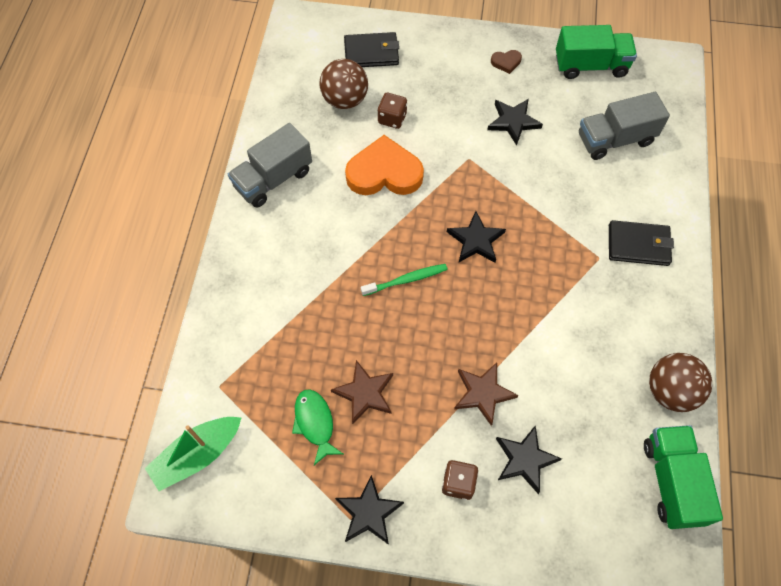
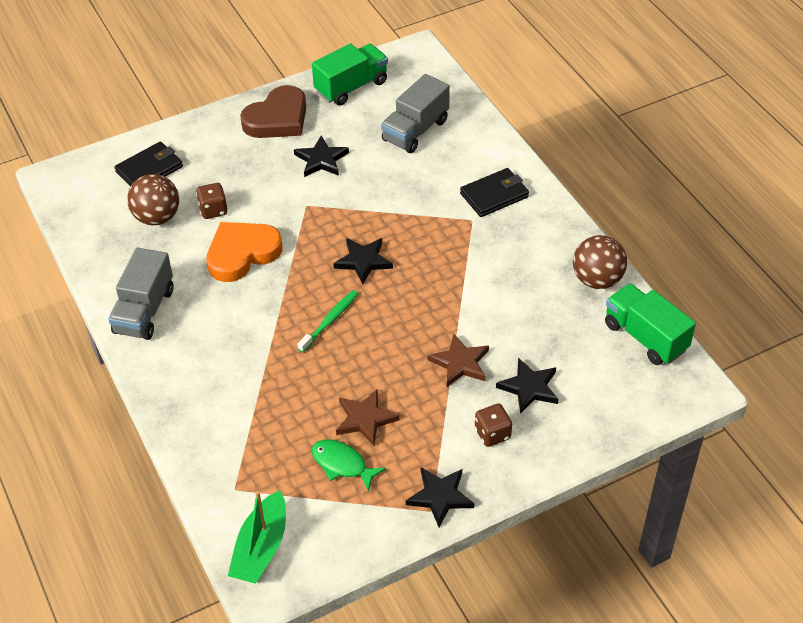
camera: 35 degrees left, 15 degrees down
(506, 62) = (277, 118): brown heart -> brown heart, size x2.31

